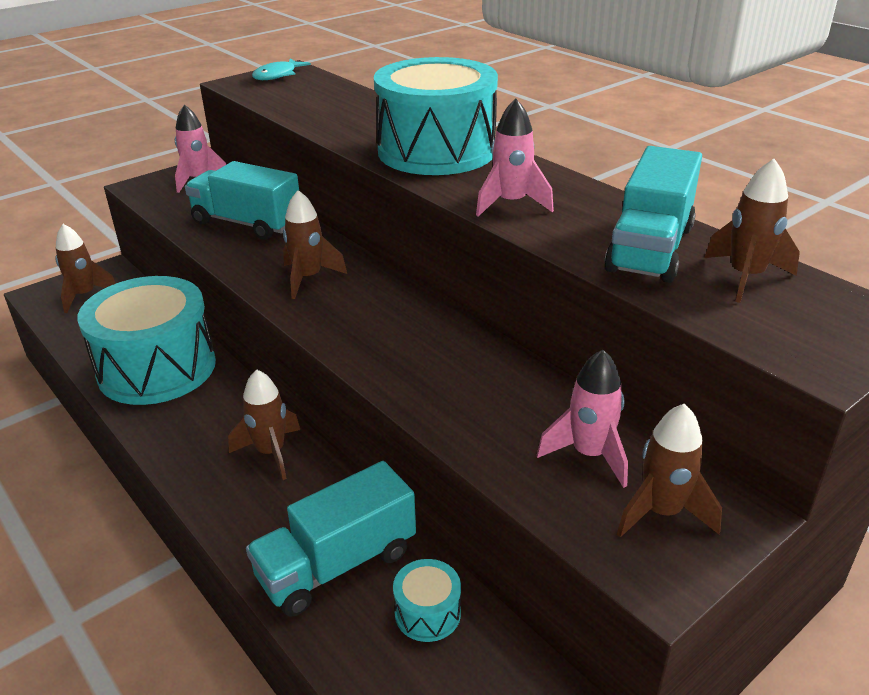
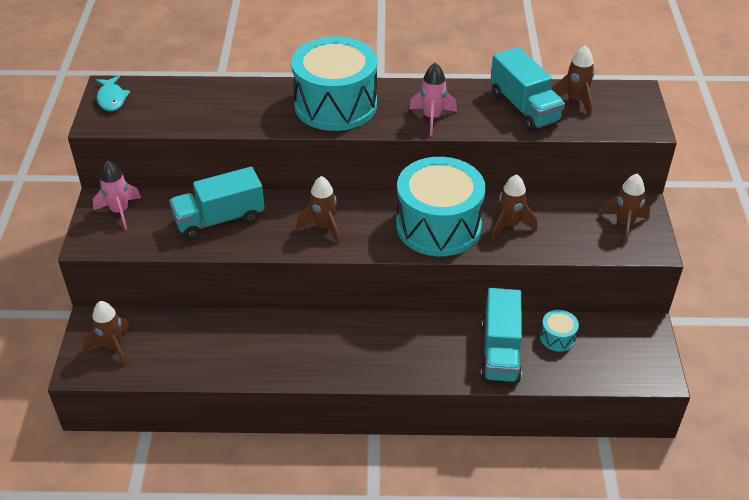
camera: 50 degrees left, 10 degrees up
(157, 368) = (254, 347): turquoise drum -> turquoise drum (438, 226)
(271, 452) = (393, 335): brown rocket -> brown rocket (509, 225)
(589, 455) = (574, 221): pink rocket -> none

